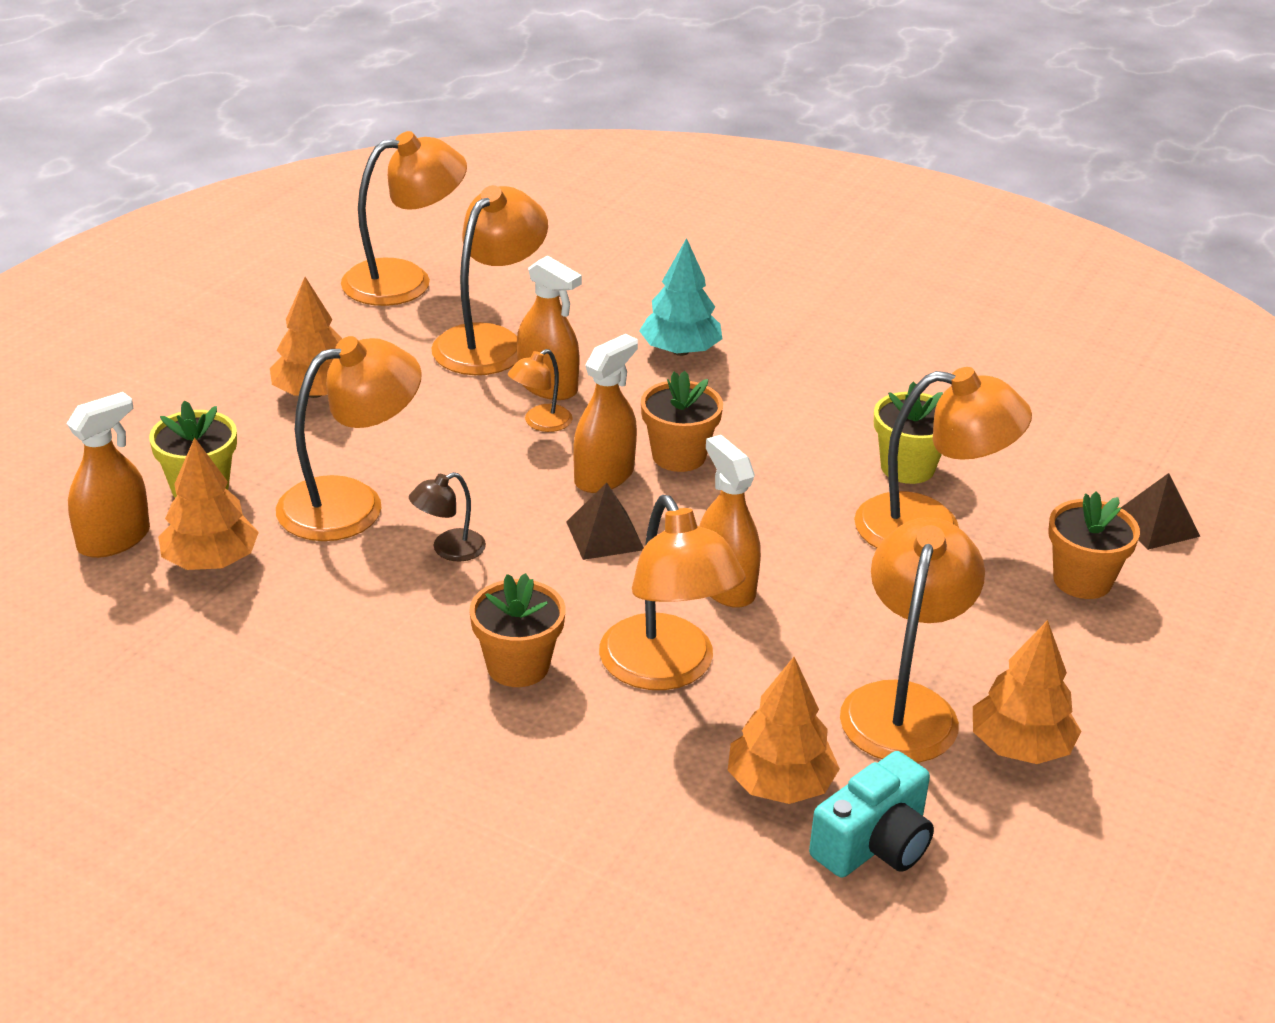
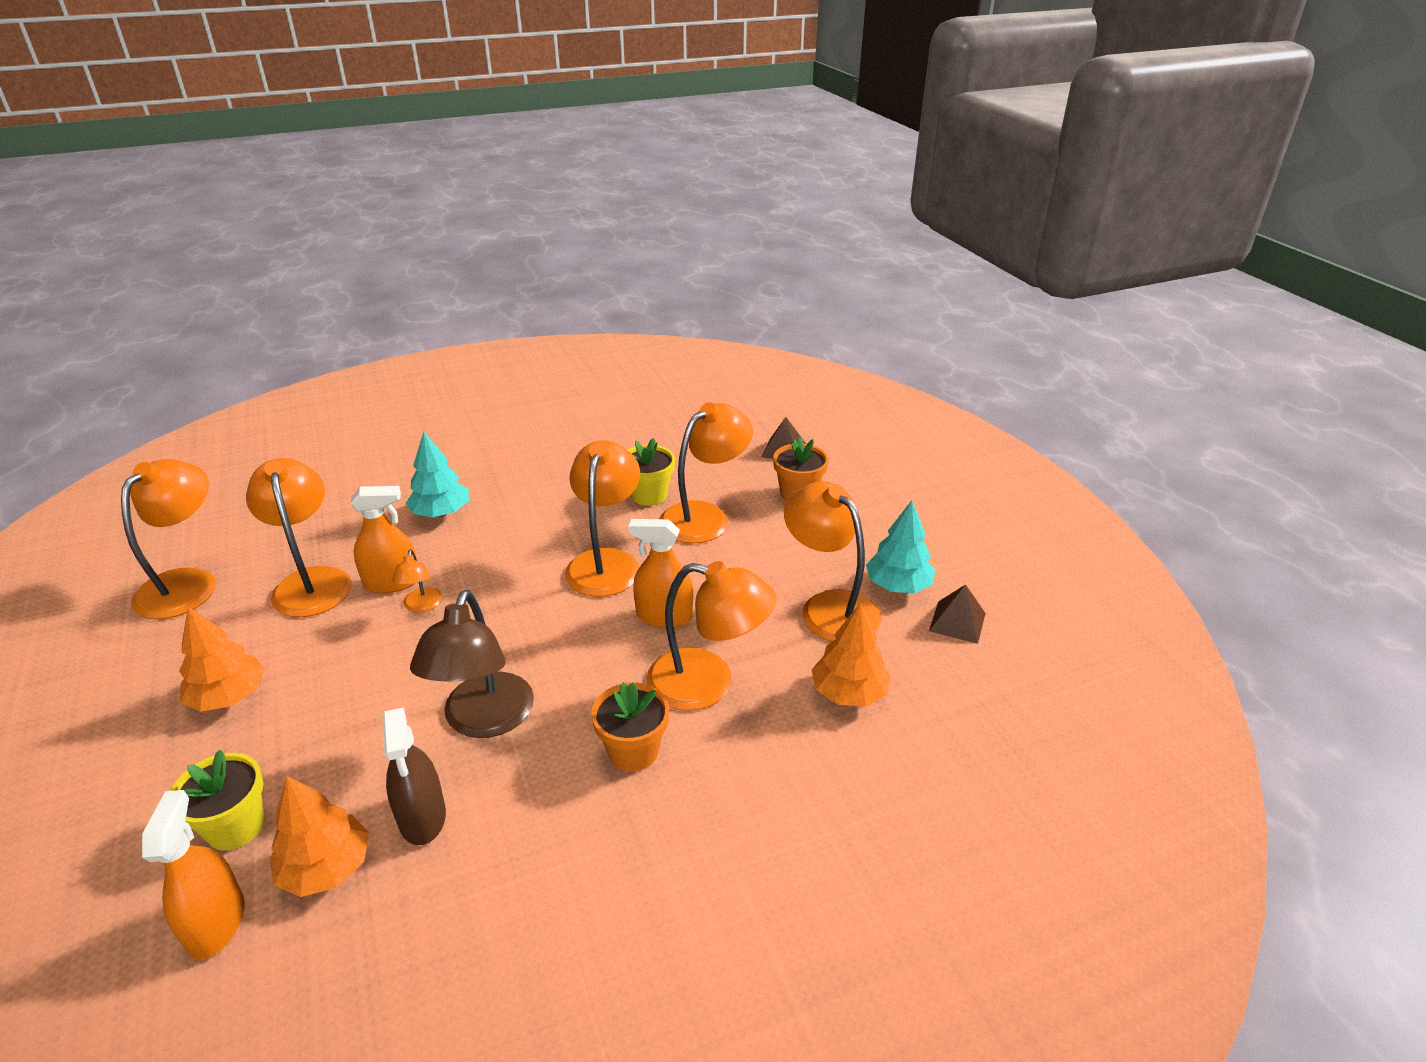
camera: 50 degrees left, 0 degrees up
(309, 581) = (422, 817): none -> brown spray bottle
(351, 503) = (372, 745): orange lamp -> orange lamp (606, 562)
(449, 549) = (484, 720): brown lamp -> brown lamp, size x2.05
(604, 476) = (507, 608): orange spray bottle -> none
(605, 535) = (561, 639): brown pyramid -> brown pyramid (957, 622)
(679, 456) = (531, 568): orange flower pot -> none
(874, 843) = (926, 682): turquoise camera -> none
(1020, 747) = (898, 585): orange tree -> turquoise tree

